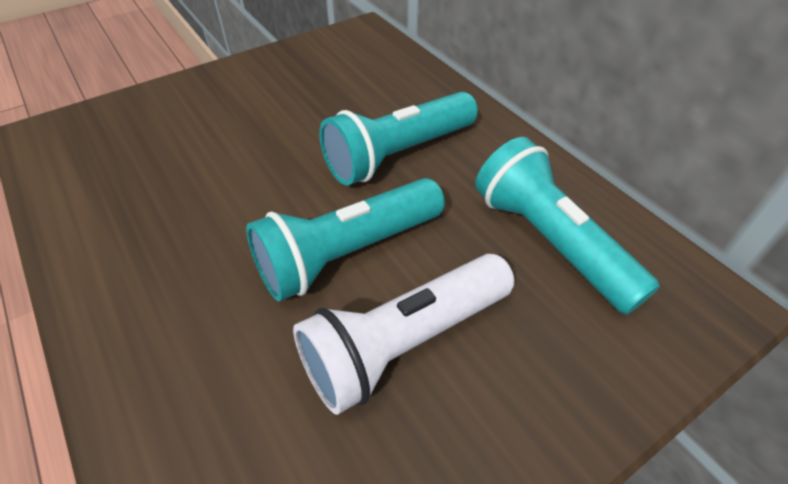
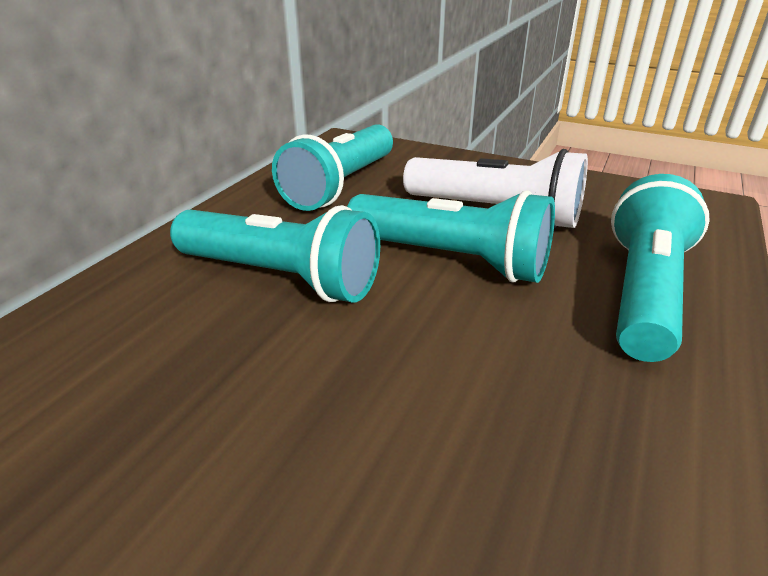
camera: 120 degrees left, 15 degrees down
(189, 357) = (644, 292): none -> turquoise flashlight

